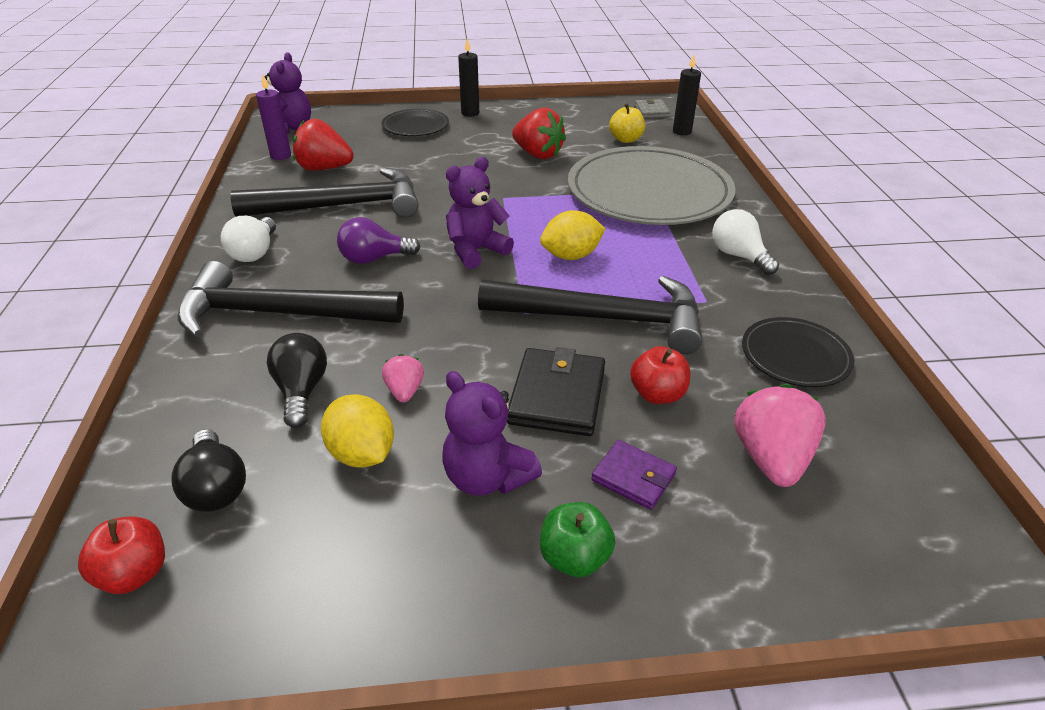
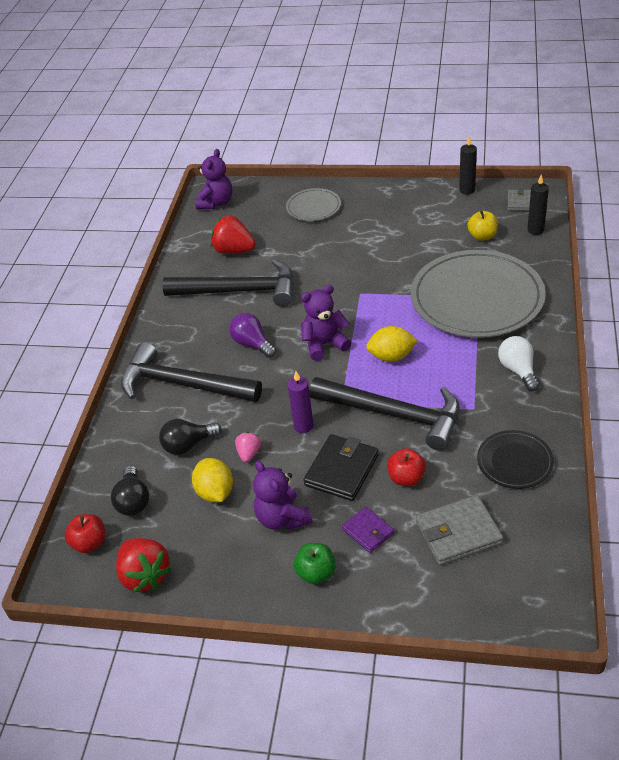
camera: 20 degrees right, 5 degrees up
(255, 252) = (174, 330): white light bulb -> none
(281, 156) = (204, 234): purple candle -> purple candle (303, 426)
(301, 391) = (188, 445): black light bulb -> black light bulb turned 120 degrees counterclockwise
(374, 258) = (252, 344): purple light bulb -> purple light bulb turned 45 degrees clockwise
(415, 126) = (313, 207): black plate -> grey plate
(470, 113) = (362, 194): black candle -> black candle (467, 190)
(538, 154) = (402, 248): red strawberry -> red strawberry (145, 575)
(771, 458) = (458, 533): pink strawberry -> grey wallet

